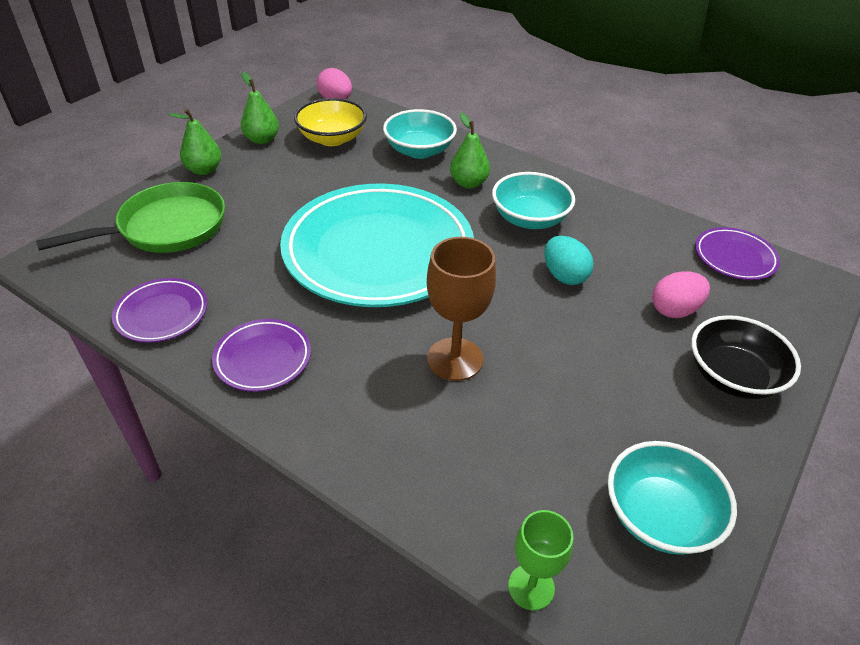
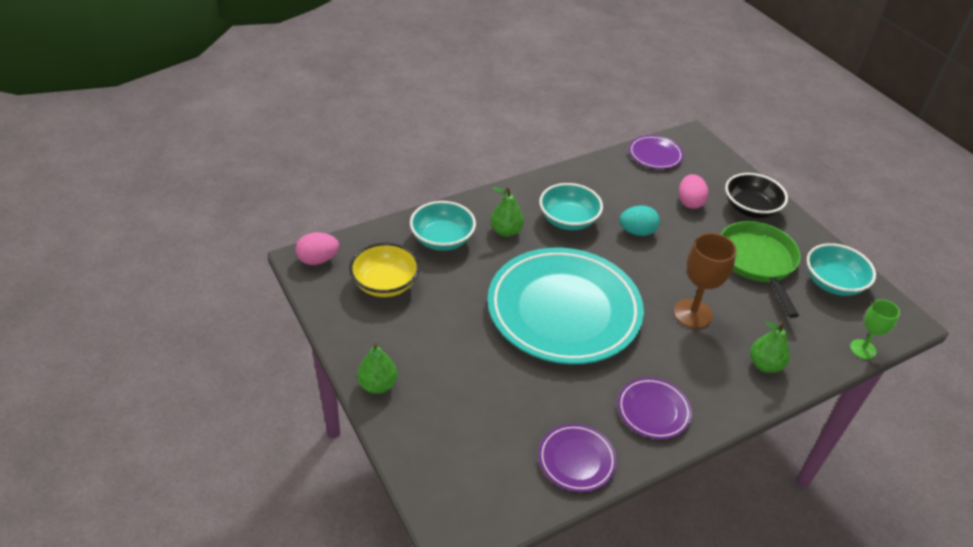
camera: 65 degrees left, 0 degrees up
(166, 228) = (457, 433): green pan -> green pan (757, 262)
(262, 140) = (352, 330): green pear -> green pear (765, 365)

